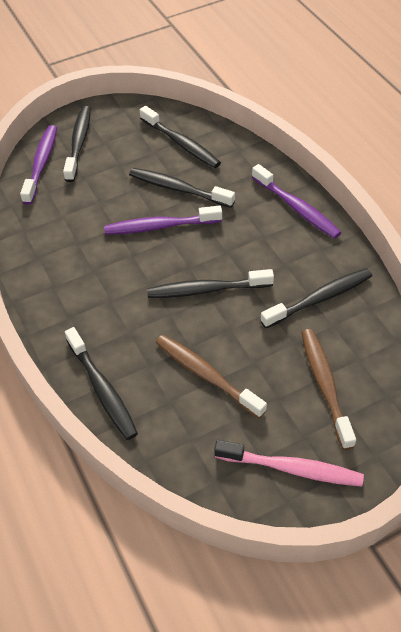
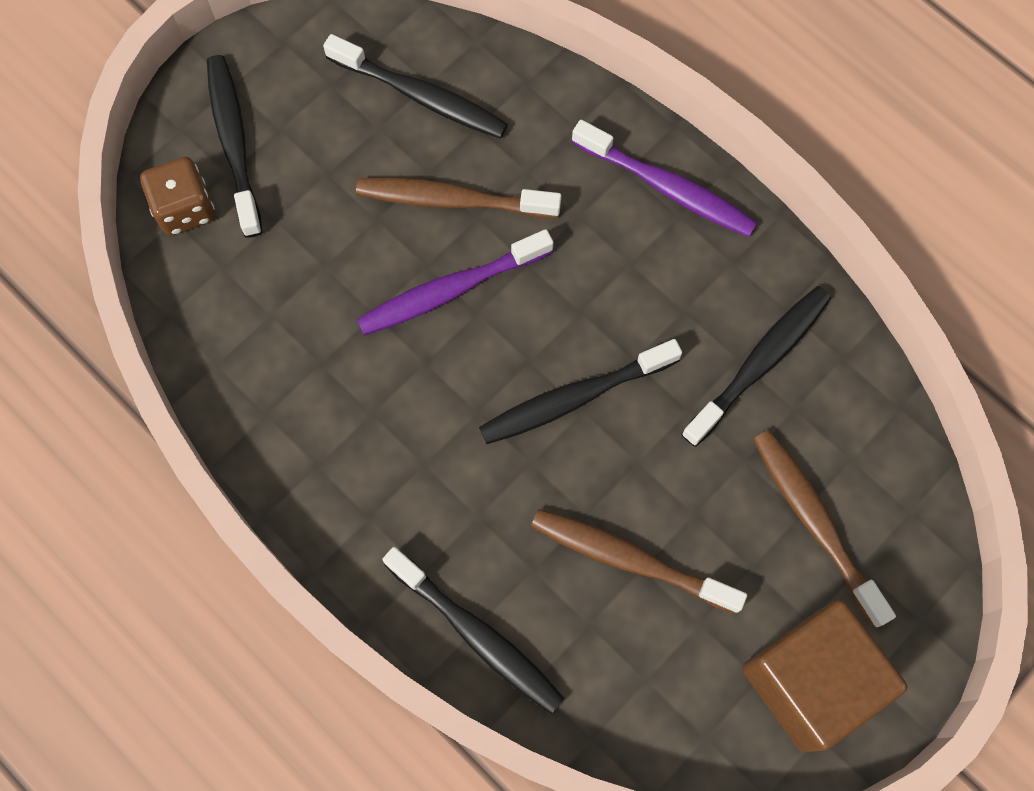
camera: 20 degrees left, 20 degrees up
(41, 164) = (185, 208): purple toothbrush -> brown dice
(178, 189) = (452, 200): black toothbrush -> brown toothbrush
(292, 468) = (809, 681): pink toothbrush -> brown cube

